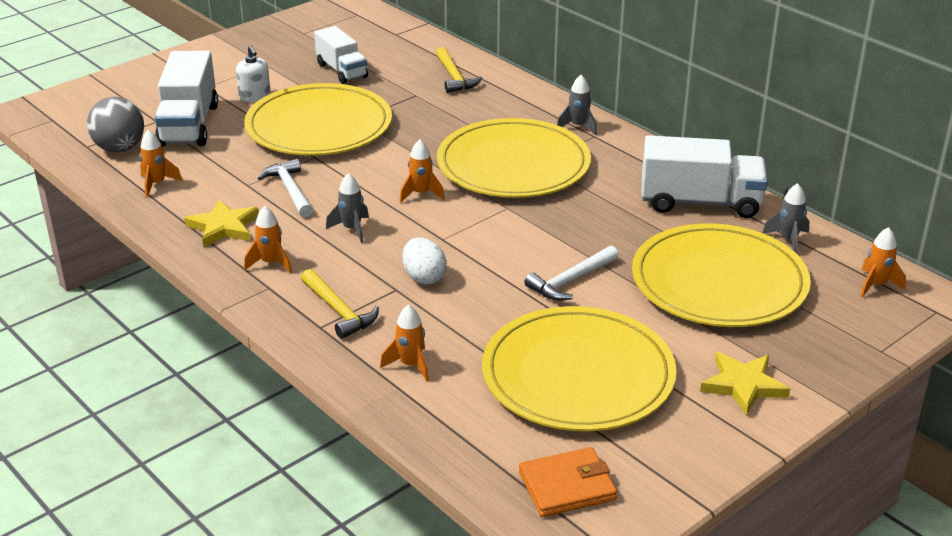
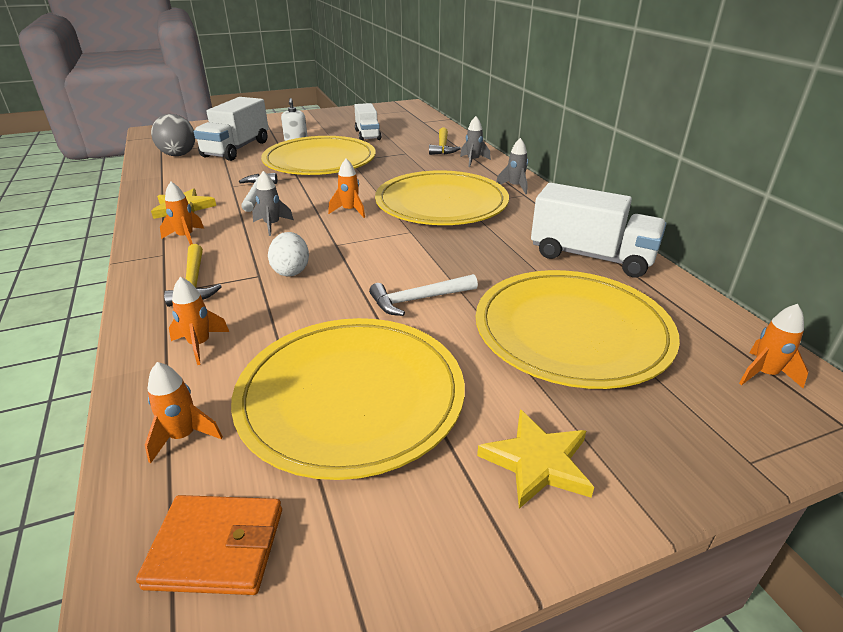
camera: 20 degrees right, 0 degrees up
(157, 184) = (174, 176): orange rocket -> orange rocket (183, 436)
(788, 240) = (670, 305): grey rocket -> grey rocket (473, 161)

